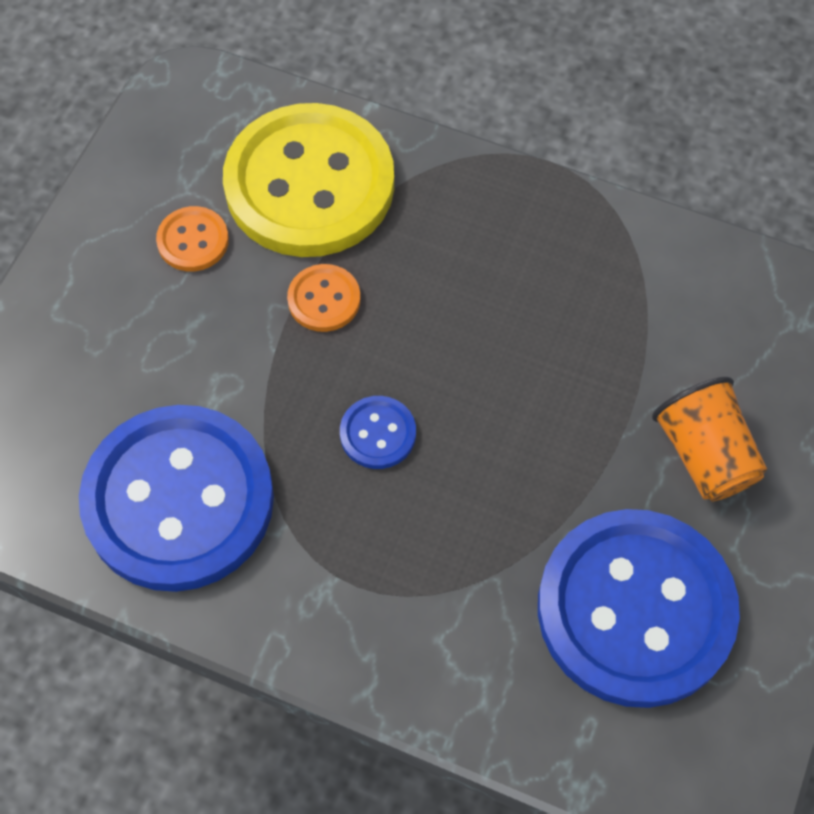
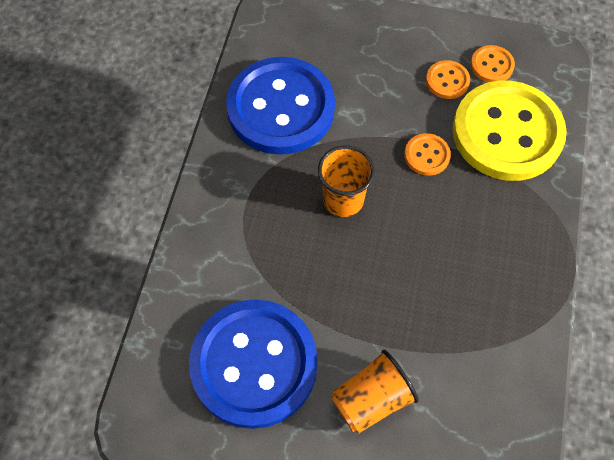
camera: 80 degrees right, 0 degrees up
(181, 173) = (491, 65): none -> orange button
(378, 434) = (343, 200): blue button -> orange cup

